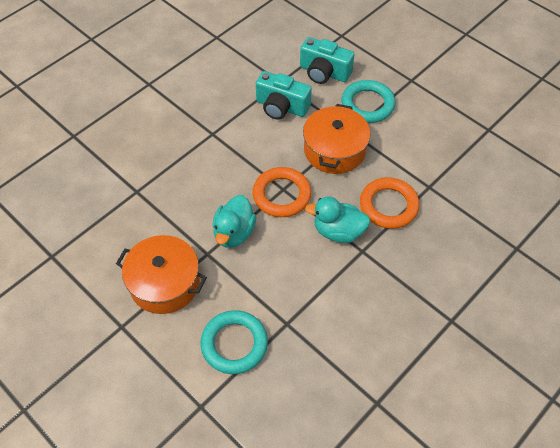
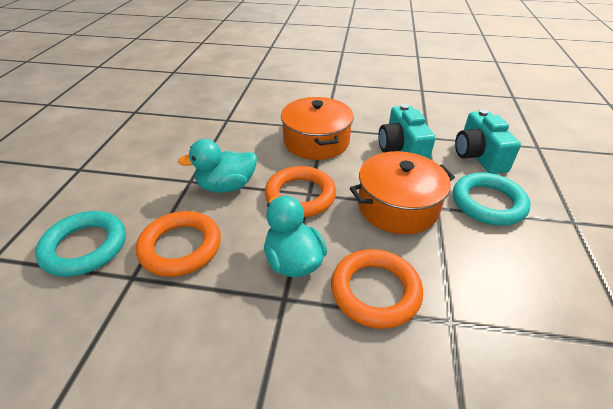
camera: 55 degrees right, 15 degrees down
(164, 283) = (139, 171): orange pot -> orange pot (316, 141)
(279, 286) = (180, 247): none -> orange ring

